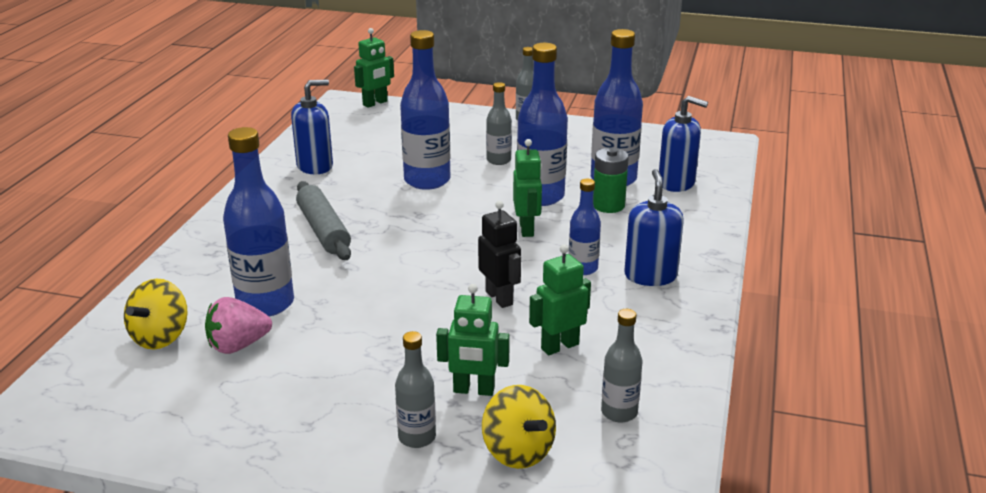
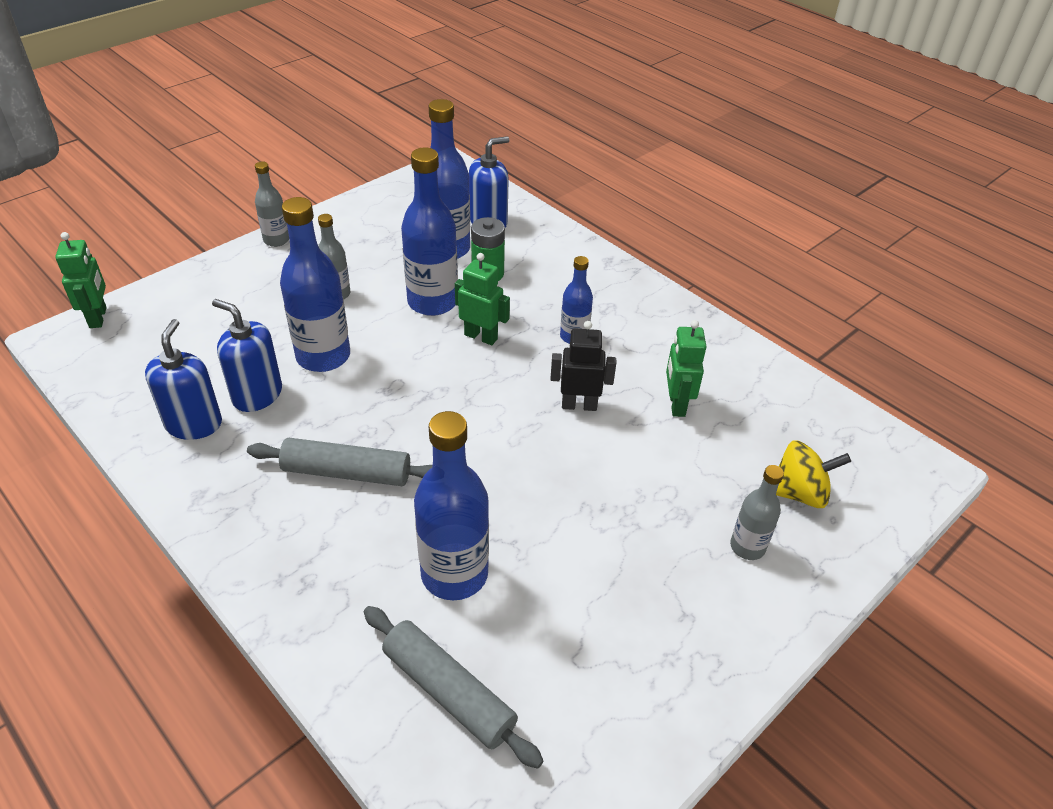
camera: 60 degrees left, 15 degrees up
(160, 337) = (449, 691): yellow spinning top -> grey rolling pin
(238, 346) = (517, 625): pink strawberry -> none
(473, 390) = (704, 483): green robot -> none
(619, 412) = (782, 415): grey bottle -> none
(650, 276) = (615, 308): blue soap dispenser -> blue soap dispenser (257, 395)

